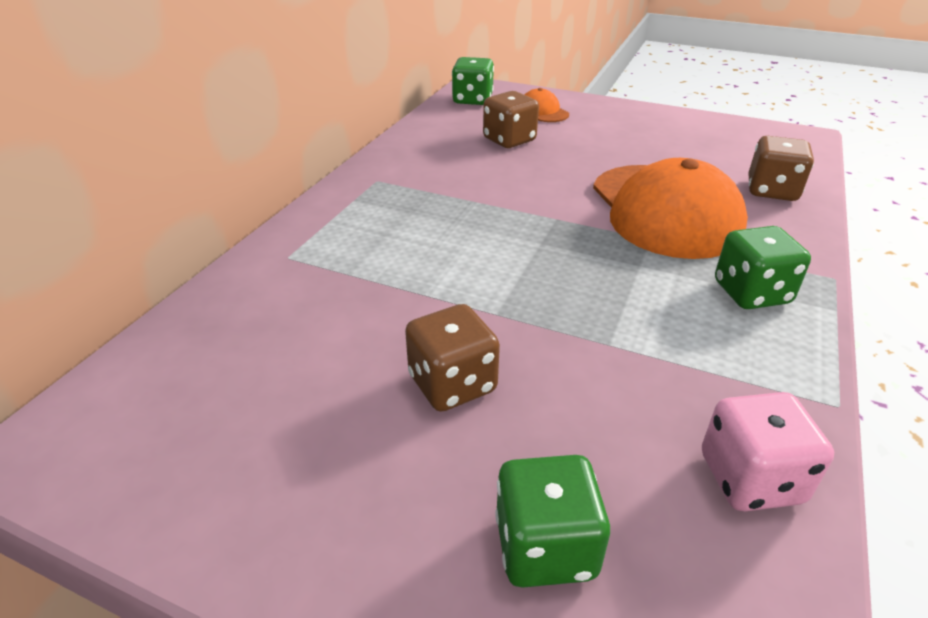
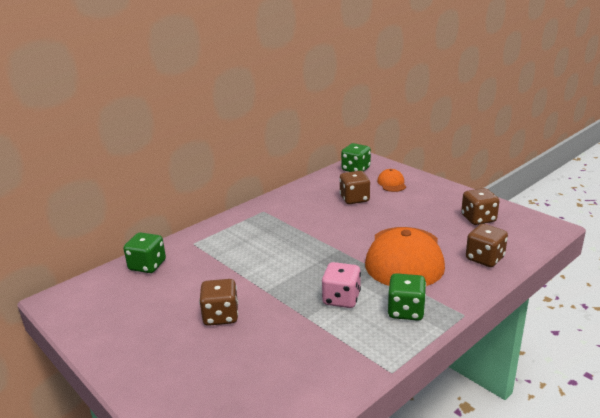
camera: 25 degrees right, 10 degrees down
(545, 547) = (207, 384): green dice -> green dice (147, 265)
(706, 140) = (478, 219): none -> brown dice
(750, 478) = (314, 387): pink dice -> pink dice (341, 299)

